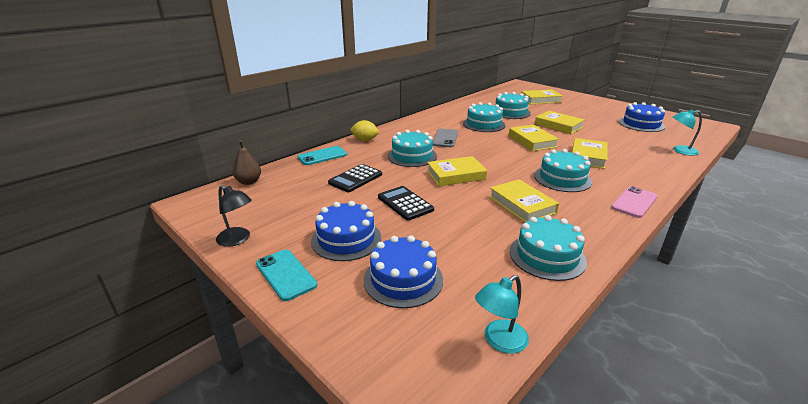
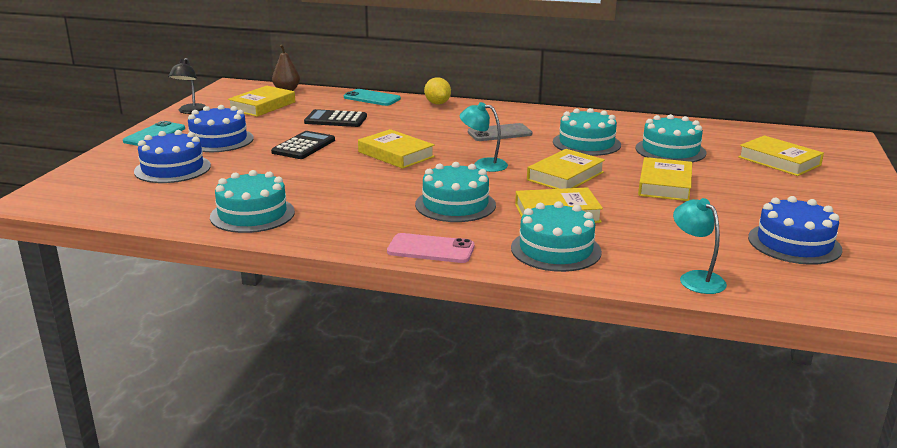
camera: 60 degrees right, 5 degrees down
(412, 156) = (422, 129): turquoise cake -> turquoise cake (556, 250)
(499, 341) = (110, 211): turquoise lamp -> turquoise lamp (483, 164)
(522, 205) = (354, 192): yellow book -> yellow book (262, 106)

